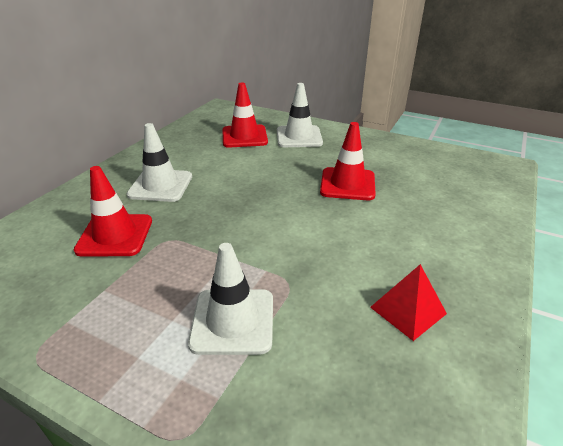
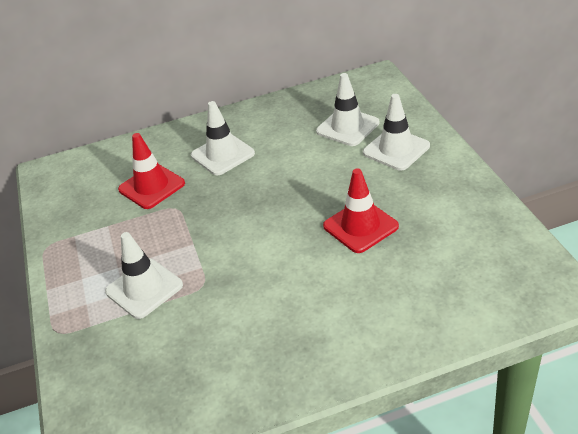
camera: 50 degrees right, 5 degrees up
(244, 136) = (347, 127): red traffic cone -> white traffic cone
(408, 310) = (244, 351): red pyramid -> none

